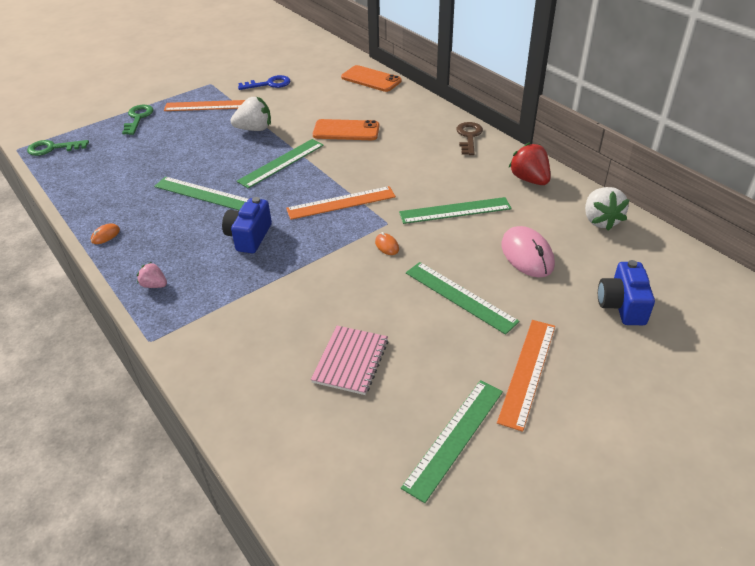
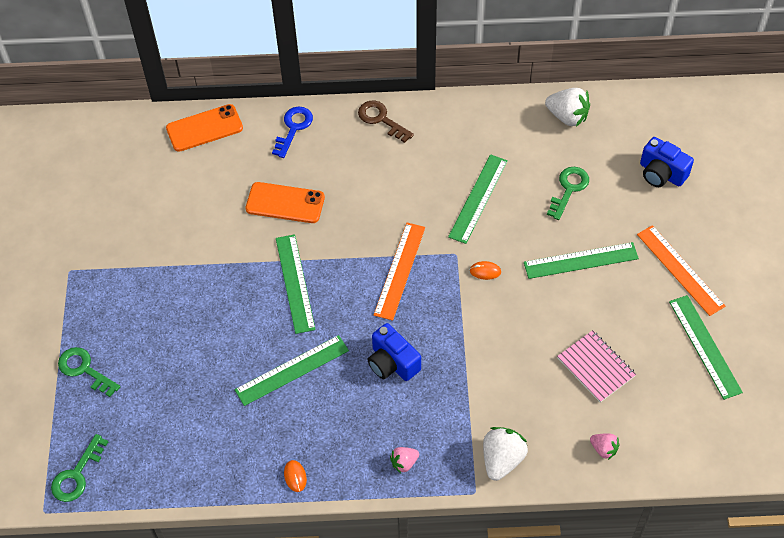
camera: 55 degrees left, 15 degrees up
(209, 106) = (121, 293): orange ruler -> none
(254, 129) = (210, 275): white strawberry -> white strawberry (502, 459)
(258, 411) = (603, 449): none -> pink strawberry
(269, 84) = (126, 218): blue key -> blue key (293, 128)
(346, 131) = (285, 203): orange phone -> orange phone turned 60 degrees clockwise
(527, 255) = (569, 189): pink mouse -> green key
(529, 179) = (480, 122): red strawberry -> none

